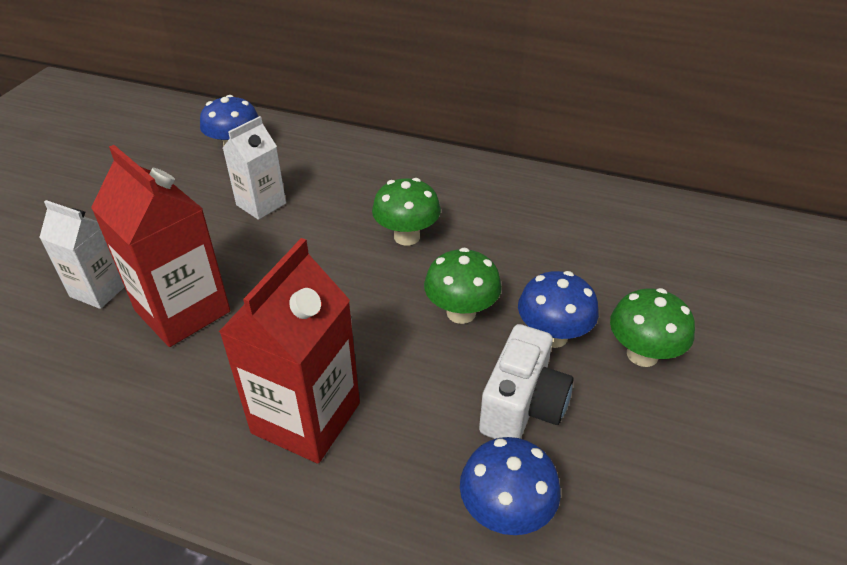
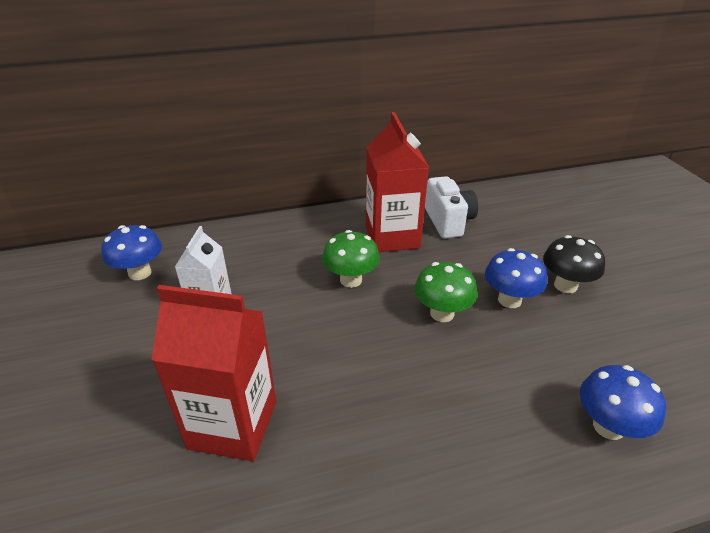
camera: 35 degrees left, 5 degrees down
(99, 290) = (129, 451): white carton -> none
(306, 418) = (423, 447): red carton -> red carton (392, 237)
(522, 406) = (542, 353): white camera -> white camera (448, 222)
(642, 354) = (565, 285): green mushroom -> black mushroom

